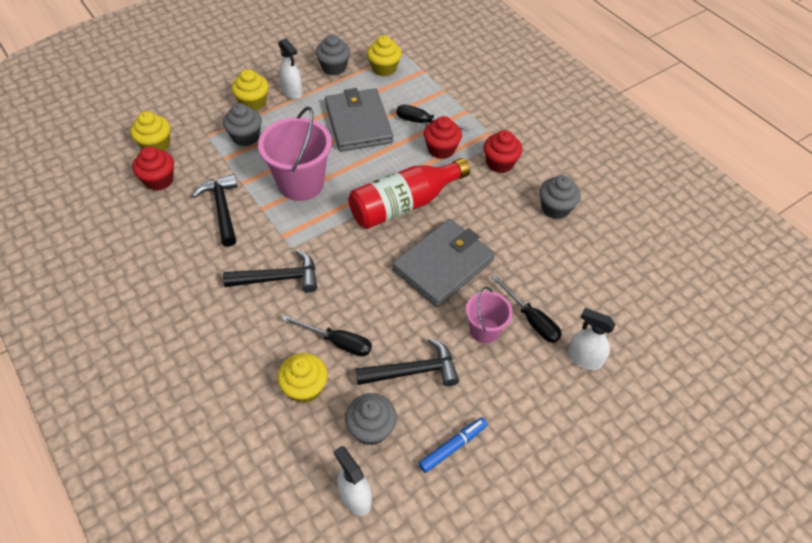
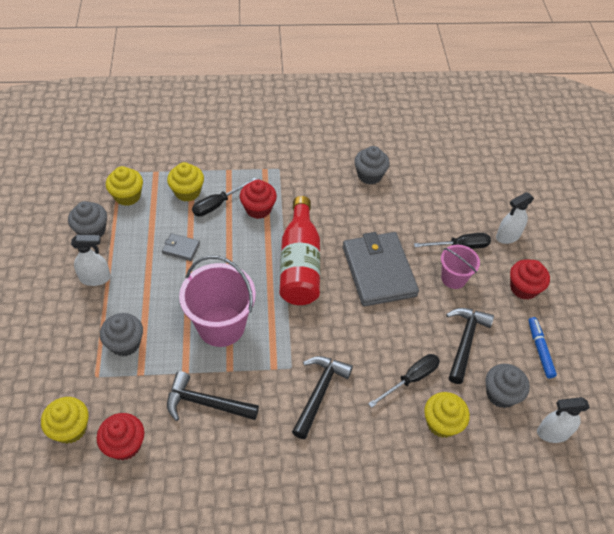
camera: 60 degrees left, 0 degrees up
(253, 103) = (82, 316): yellow cupcake -> yellow cupcake (187, 192)
(358, 123) = (181, 248): grey wallet -> grey wallet, size x0.42
(500, 163) = (301, 181): red cupcake -> red cupcake (523, 288)

